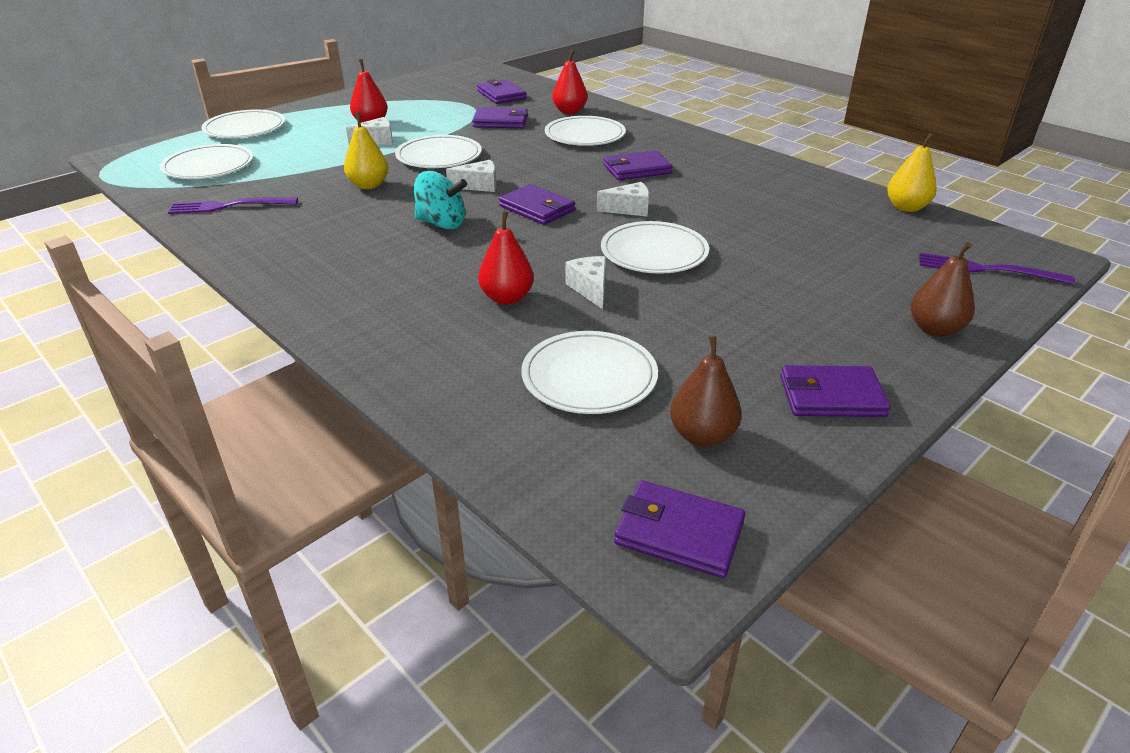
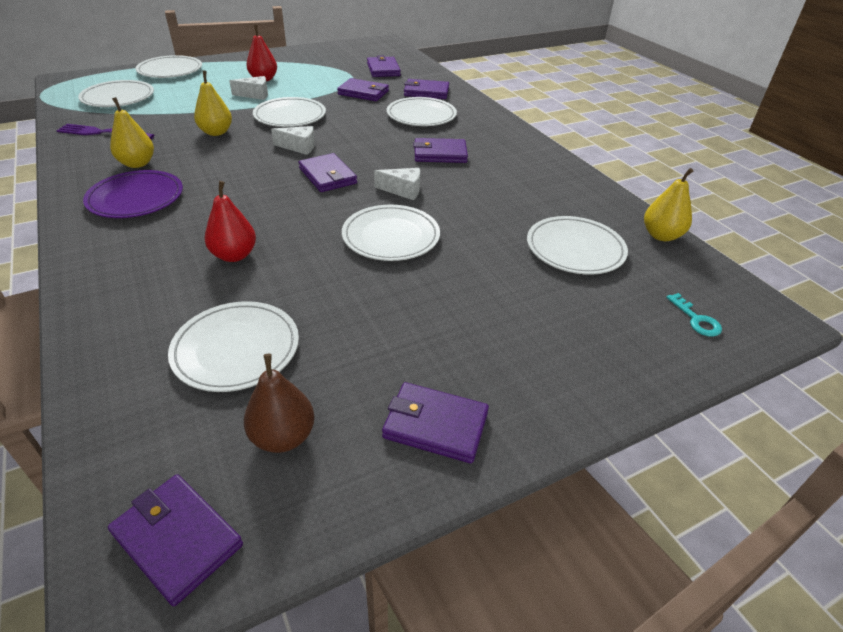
camera: 15 degrees right, 5 degrees up
(306, 231) = (137, 164): none -> yellow pear
(340, 265) = (136, 198): none -> purple plate
(441, 224) = (241, 176): turquoise spinning top -> none
(569, 111) = (426, 92): red pear -> purple wallet
(590, 289) = (308, 261): white cheese -> none
(838, 232) = (575, 249): none -> white plate
(934, 329) = (594, 374): brown pear -> none
(986, 270) = (696, 319): purple fork -> turquoise key

